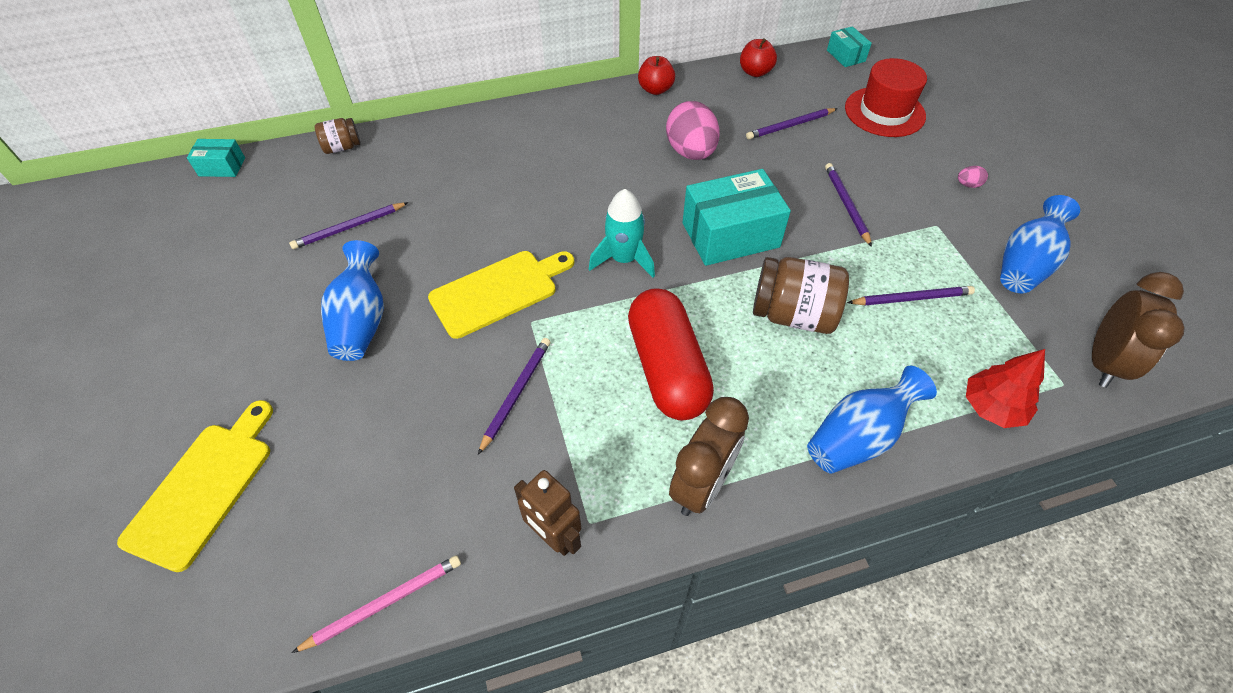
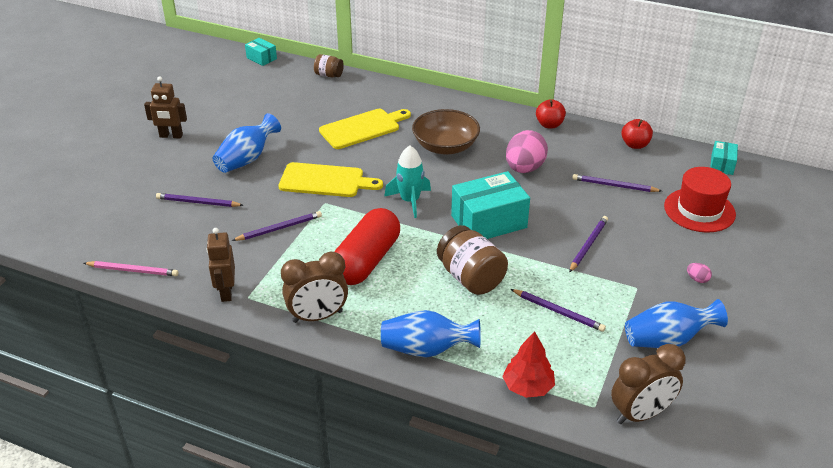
camera: 40 degrees right, 15 degrees down
(204, 488) = (114, 188): yellow cutting board -> yellow cutting board (362, 128)
(208, 350) = (171, 136): none -> brown robot
(349, 228) = (288, 115): purple pencil -> purple pencil (198, 202)
(583, 169) = (445, 146): none -> brown bowl
(730, 235) = (489, 221): turquoise box -> turquoise box turned 45 degrees counterclockwise

